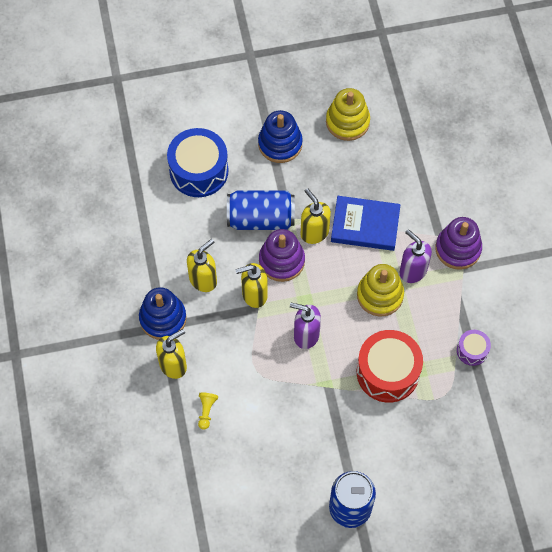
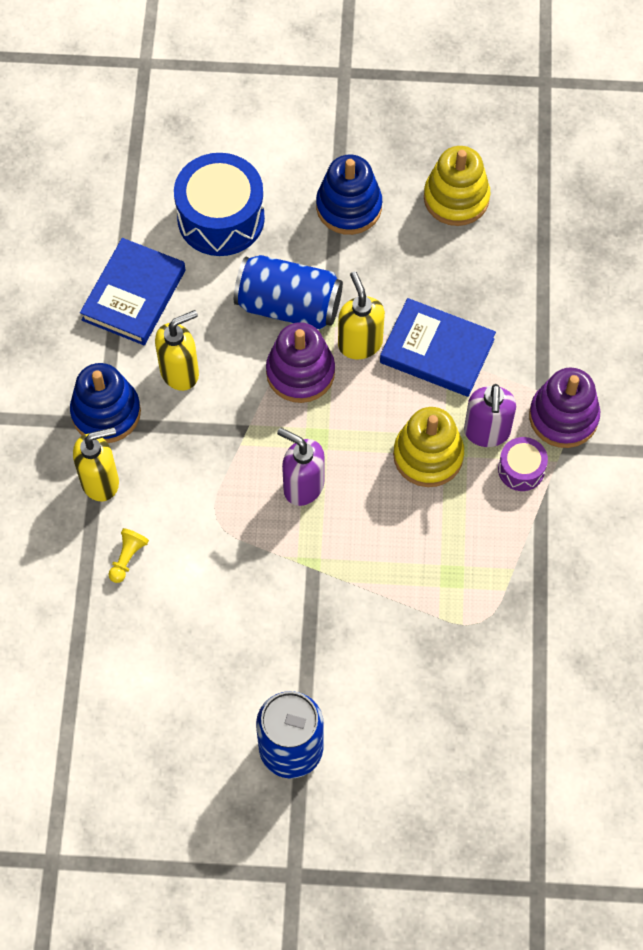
camera: 15 degrees right, 0 degrees up
(157, 236) = (134, 295): none -> blue book
(254, 295) = (246, 411): yellow soap dispenser -> none
(387, 372) = (406, 569): red drum -> none
(412, 271) = (486, 432): purple soap dispenser -> purple soap dispenser turned 150 degrees counterclockwise
(472, 350) = (540, 568): purple drum -> purple drum (521, 469)

